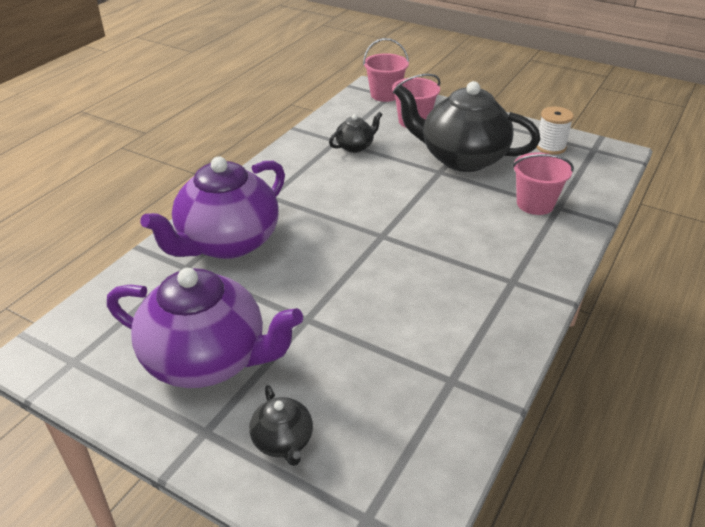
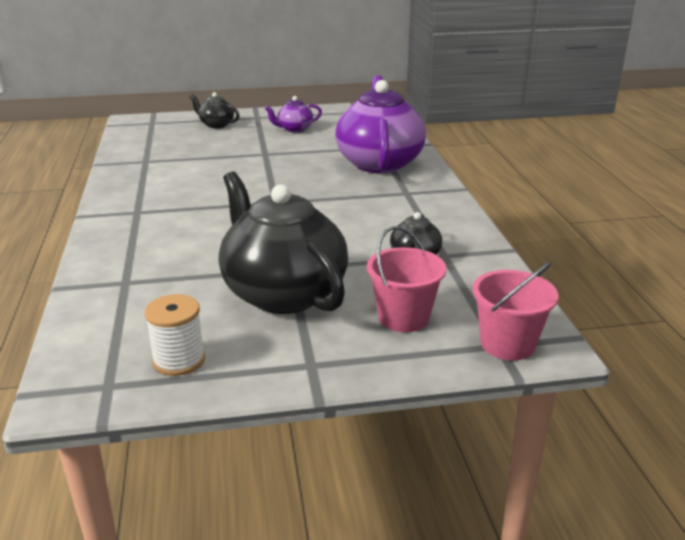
camera: 140 degrees right, 10 degrees down
(208, 360) = (294, 129): purple teapot -> purple teapot, size x0.45
(461, 158) = (283, 293): black teapot -> black teapot turned 105 degrees counterclockwise
(535, 204) = (154, 275): pink bucket -> none

